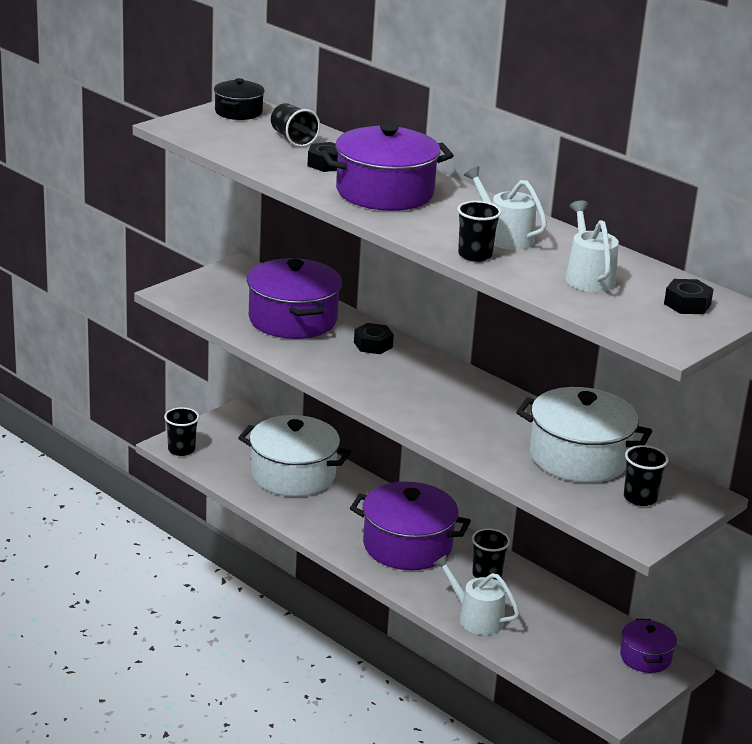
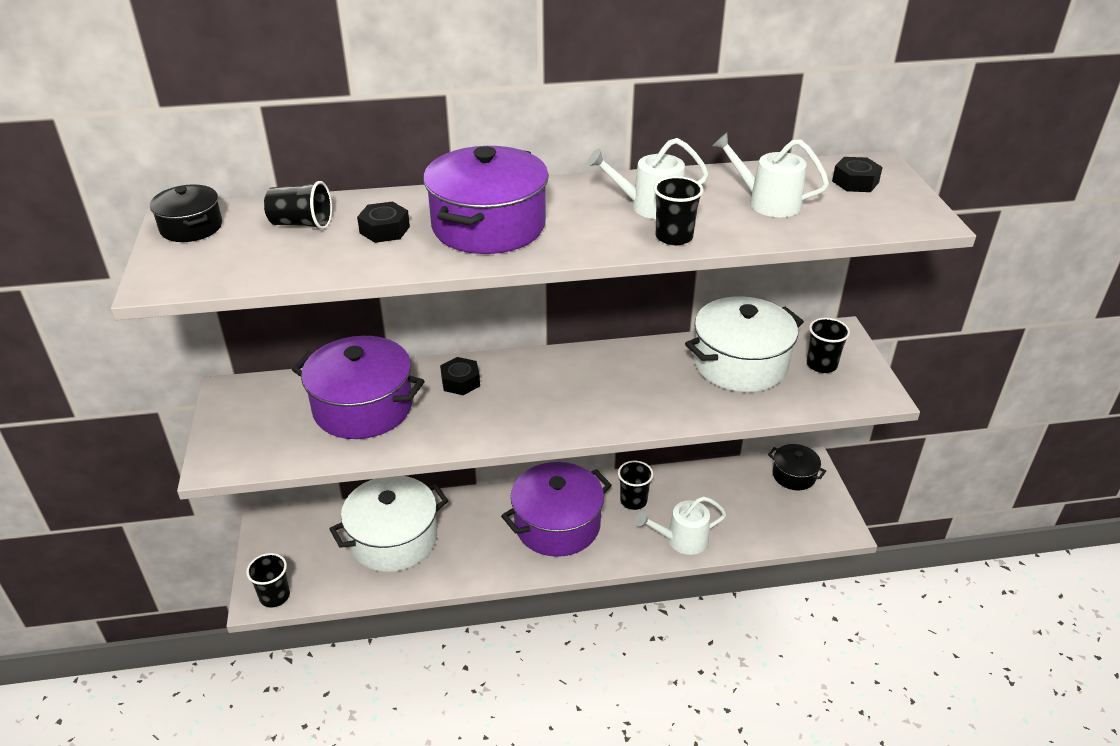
camera: 50 degrees left, 10 degrees up
(645, 657) = (794, 475): purple pot -> black pot

